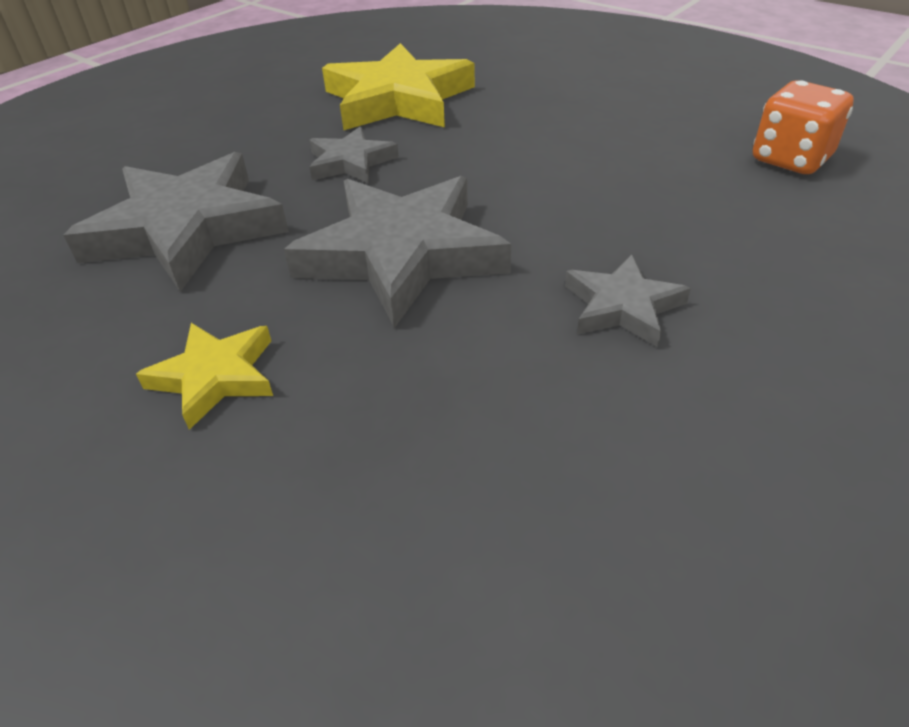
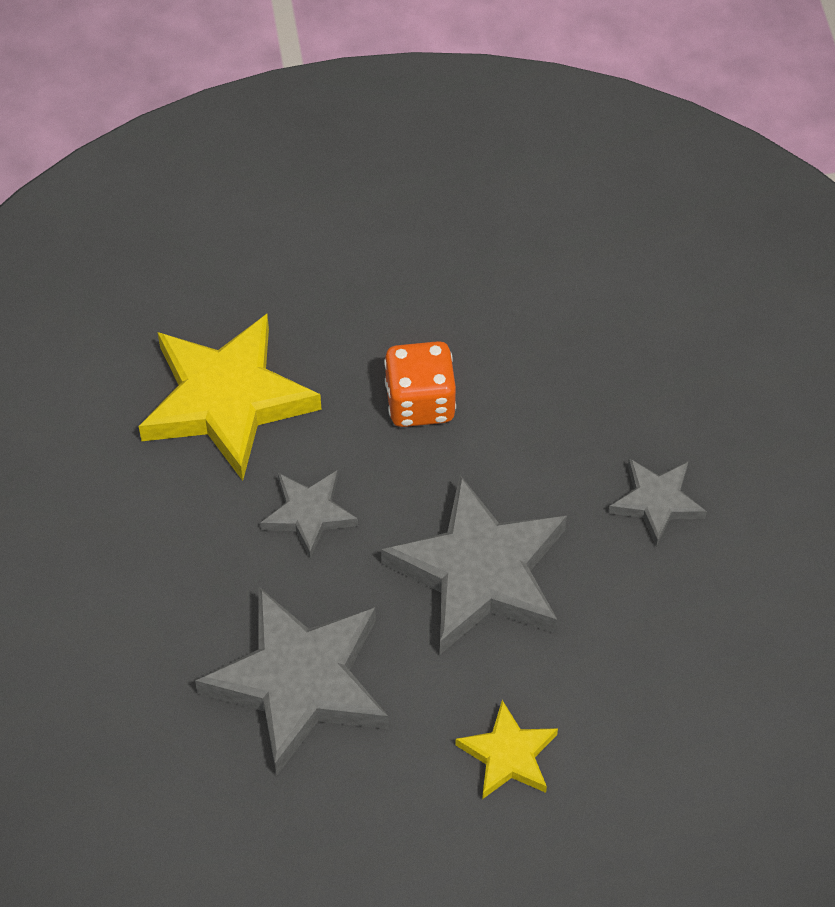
camera: 50 degrees left, 15 degrees up
(790, 159) = (613, 253): orange dice -> orange dice (420, 402)

